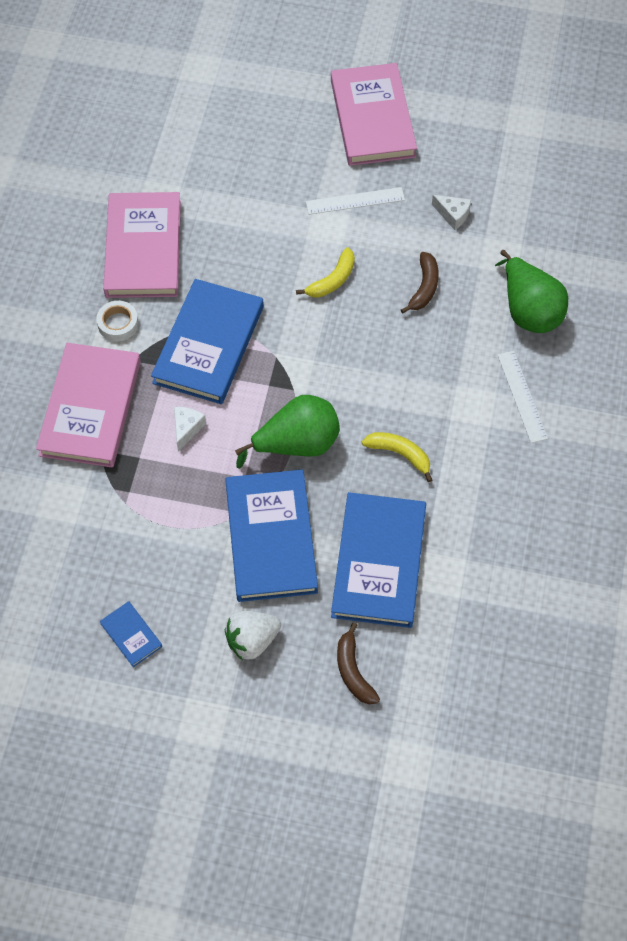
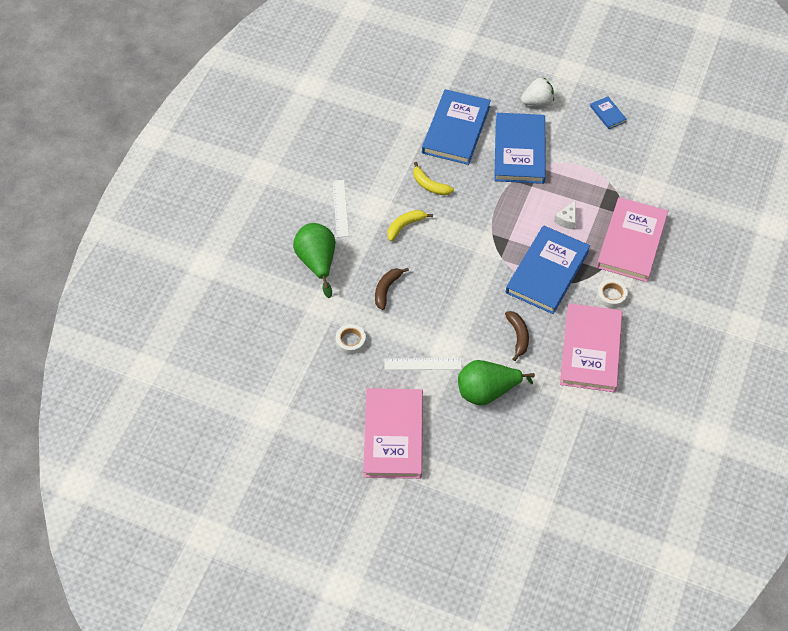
camera: 170 degrees left, 5 degrees down
(297, 444) = (495, 200): green pear -> green pear (487, 391)
(332, 280) = (452, 304): yellow banana -> yellow banana (405, 226)
(353, 671) = (482, 81): brown banana -> brown banana (518, 336)
(453, 215) = (350, 341): white cheese -> white tape

